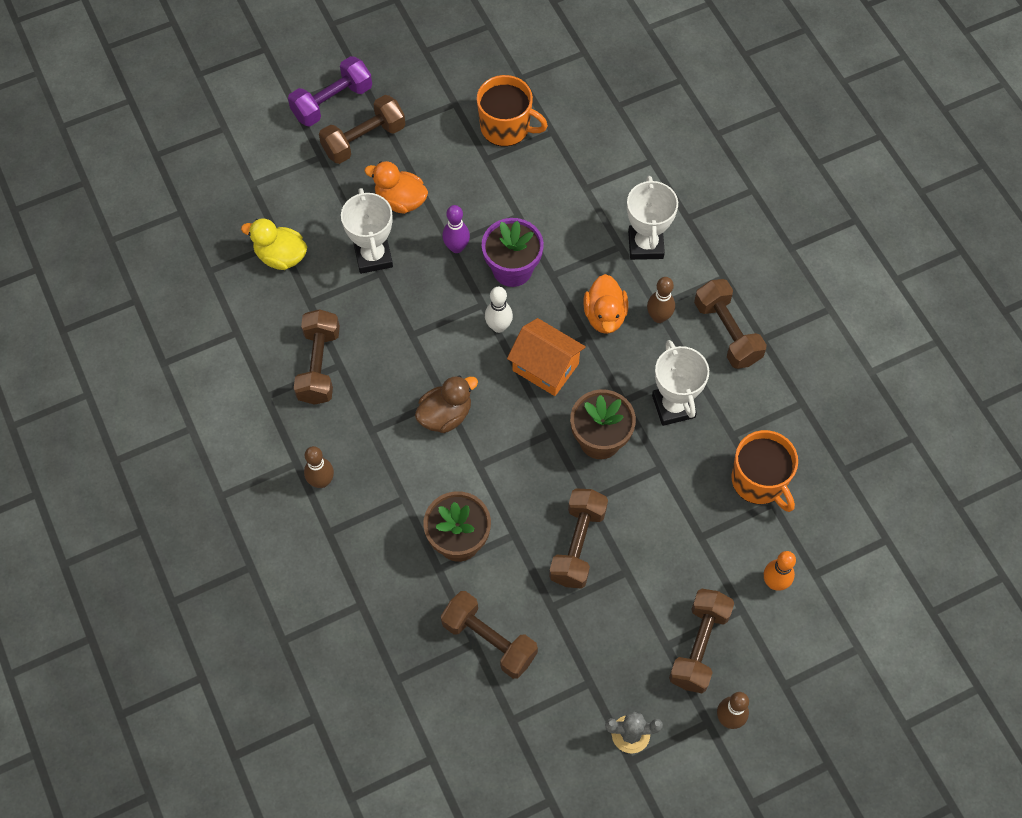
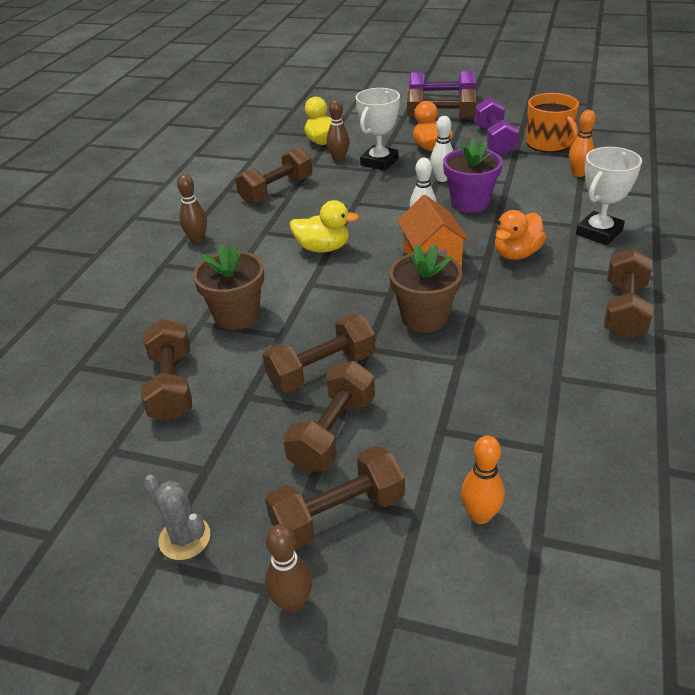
camera: 45 degrees right, 25 degrees down
(445, 415) = (323, 248): brown duck -> yellow duck
(452, 152) = (494, 141): none -> purple dumbbell
(456, 247) = (442, 179): purple bowling pin -> white bowling pin
(568, 164) = (578, 174): none -> orange bowling pin
(638, 591) = (332, 433): none -> brown dumbbell
(659, 317) = (565, 274): brown bowling pin -> brown bowling pin (339, 159)
(673, 406) = (517, 330): white trophy -> none
(759, 481) = (550, 424): orange mug -> none

